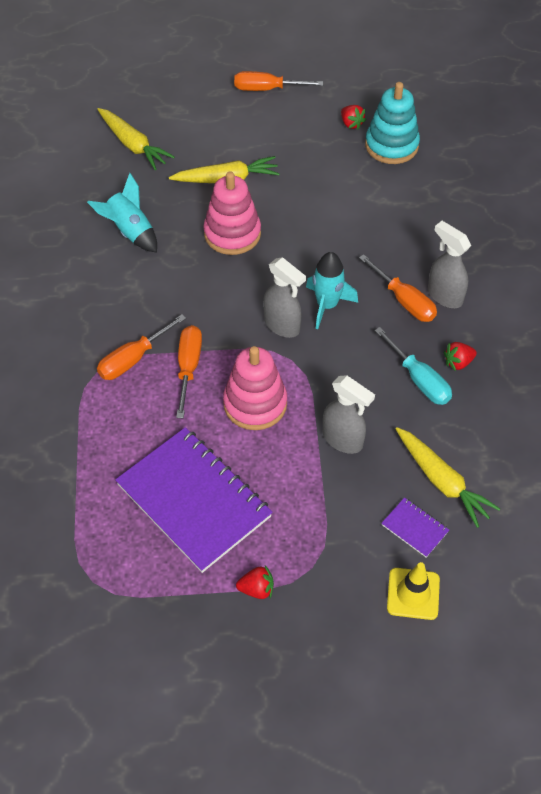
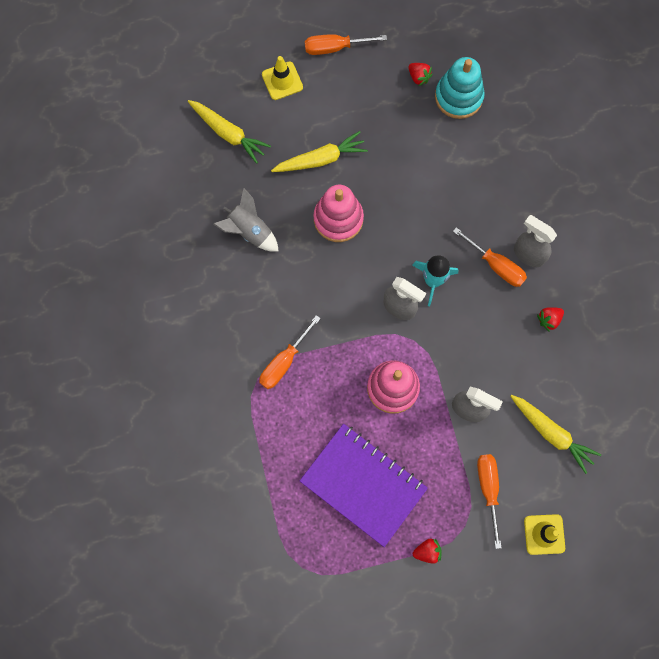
camera: 10 degrees left, 20 degrees up
(130, 231) = (249, 231): turquoise rocket -> grey rocket
(188, 367) = (331, 362): orange screwdriver -> orange screwdriver (488, 489)
(203, 109) = (282, 81): none -> yellow traffic cone
(414, 528) = (537, 478): purple notebook -> none
(419, 379) = (520, 342): turquoise screwdriver -> none

